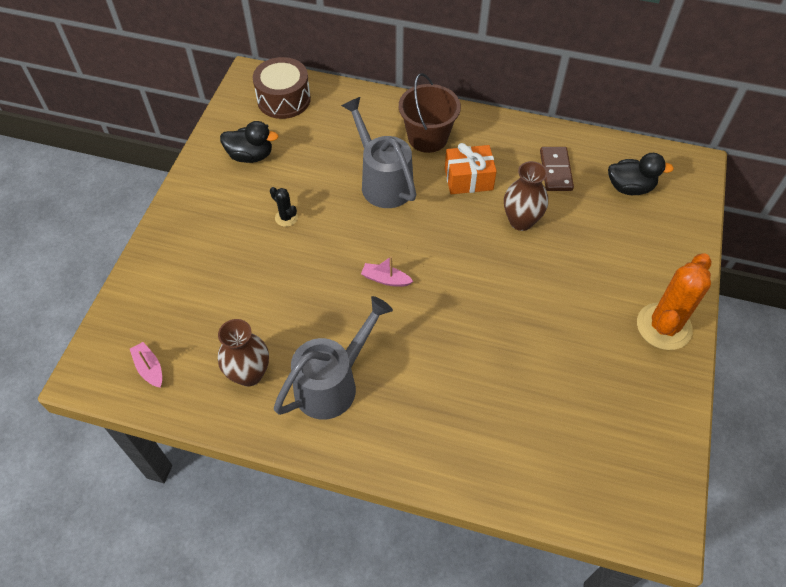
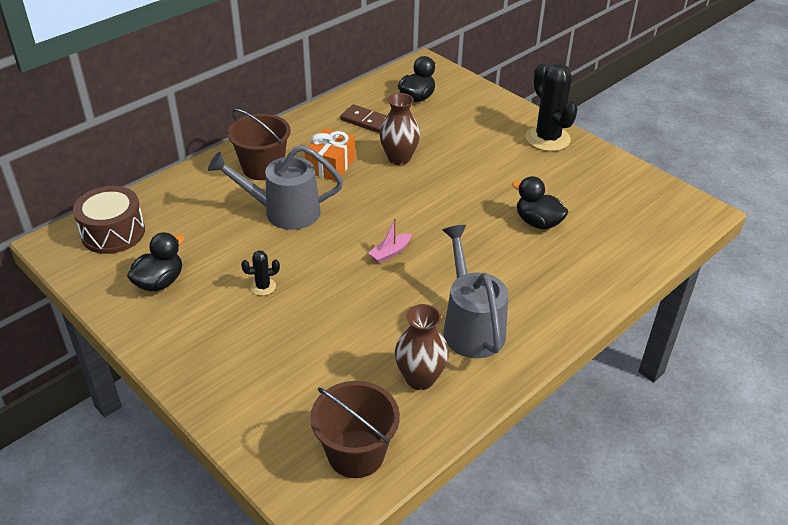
camera: 60 degrees left, 15 degrees down
(149, 368) = (356, 453): pink boat -> brown bucket
(515, 375) = (538, 222): none -> black duck
(663, 326) = (547, 139): orange cactus -> black cactus

